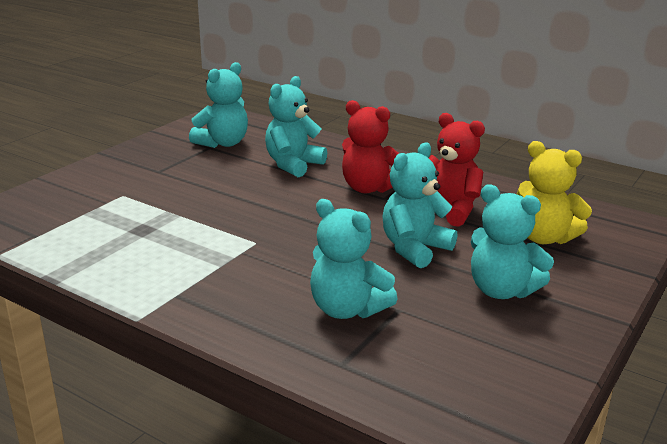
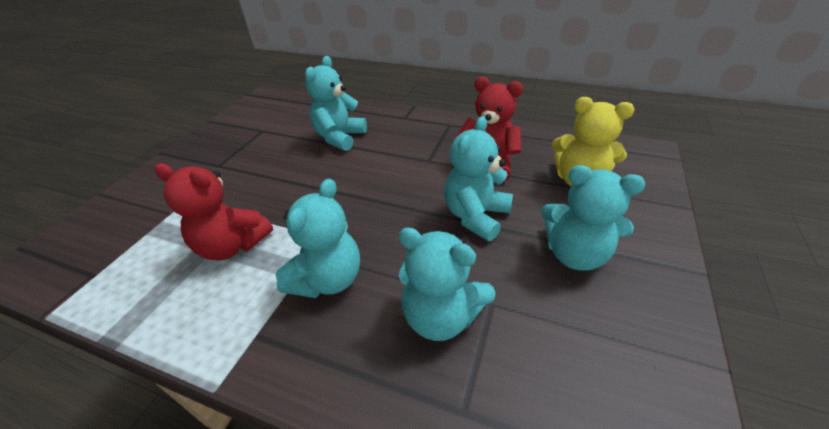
camera: 10 degrees left, 15 degrees up
(223, 143) = (273, 124): turquoise teddy bear -> turquoise teddy bear (327, 279)
(368, 188) = (411, 152): red teddy bear -> red teddy bear (232, 245)

